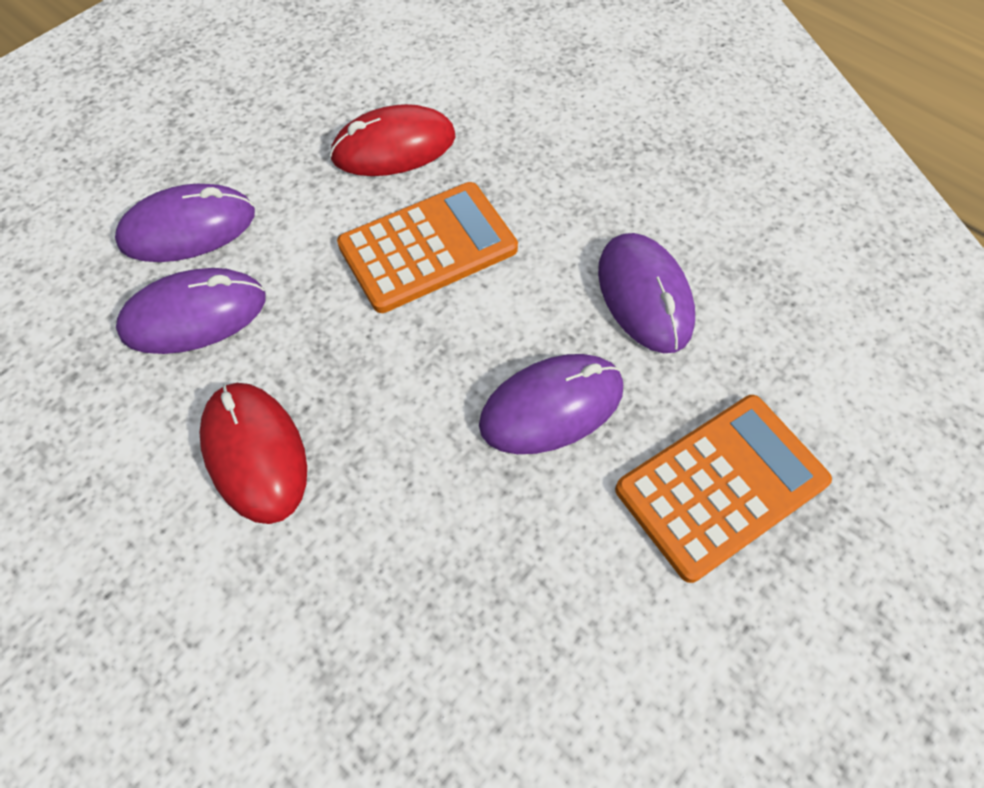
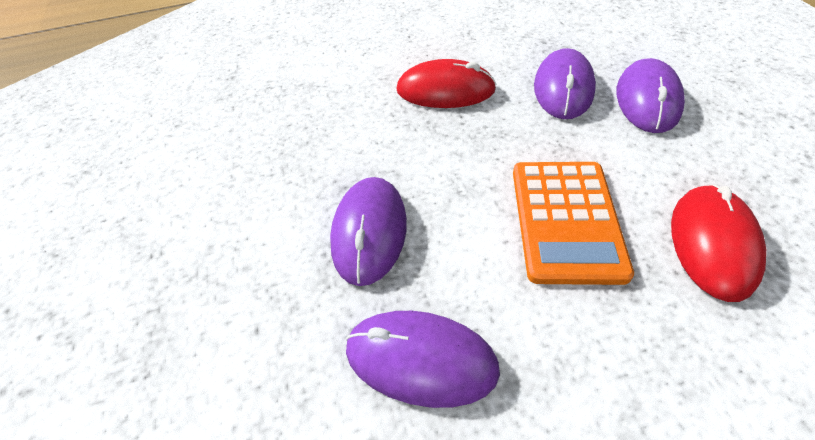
camera: 125 degrees right, 10 degrees down
(721, 485) = (229, 301): orange calculator -> none

